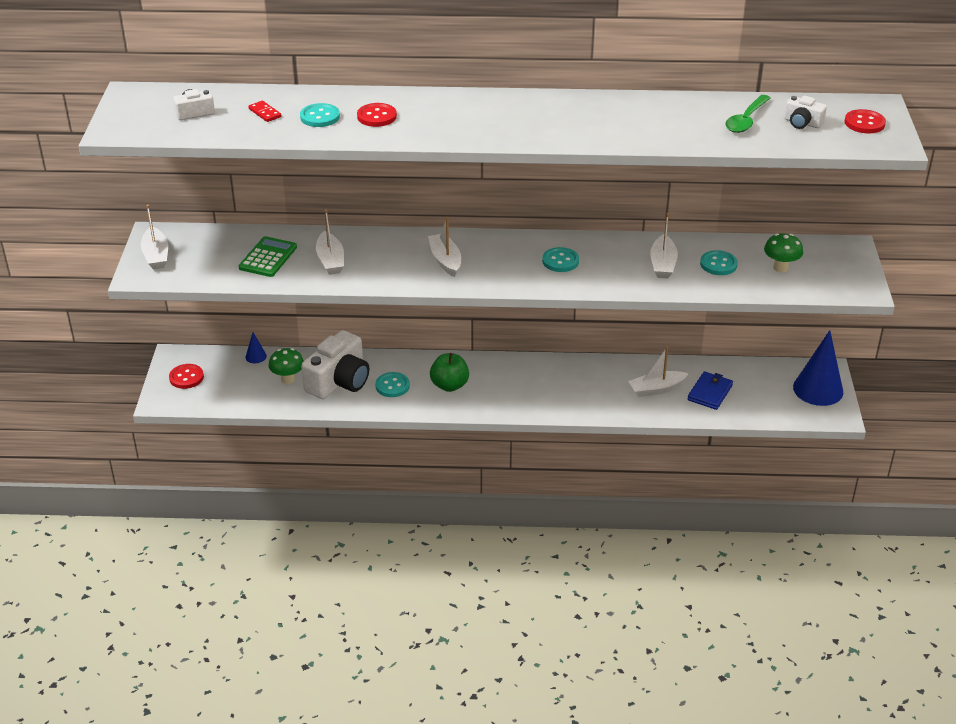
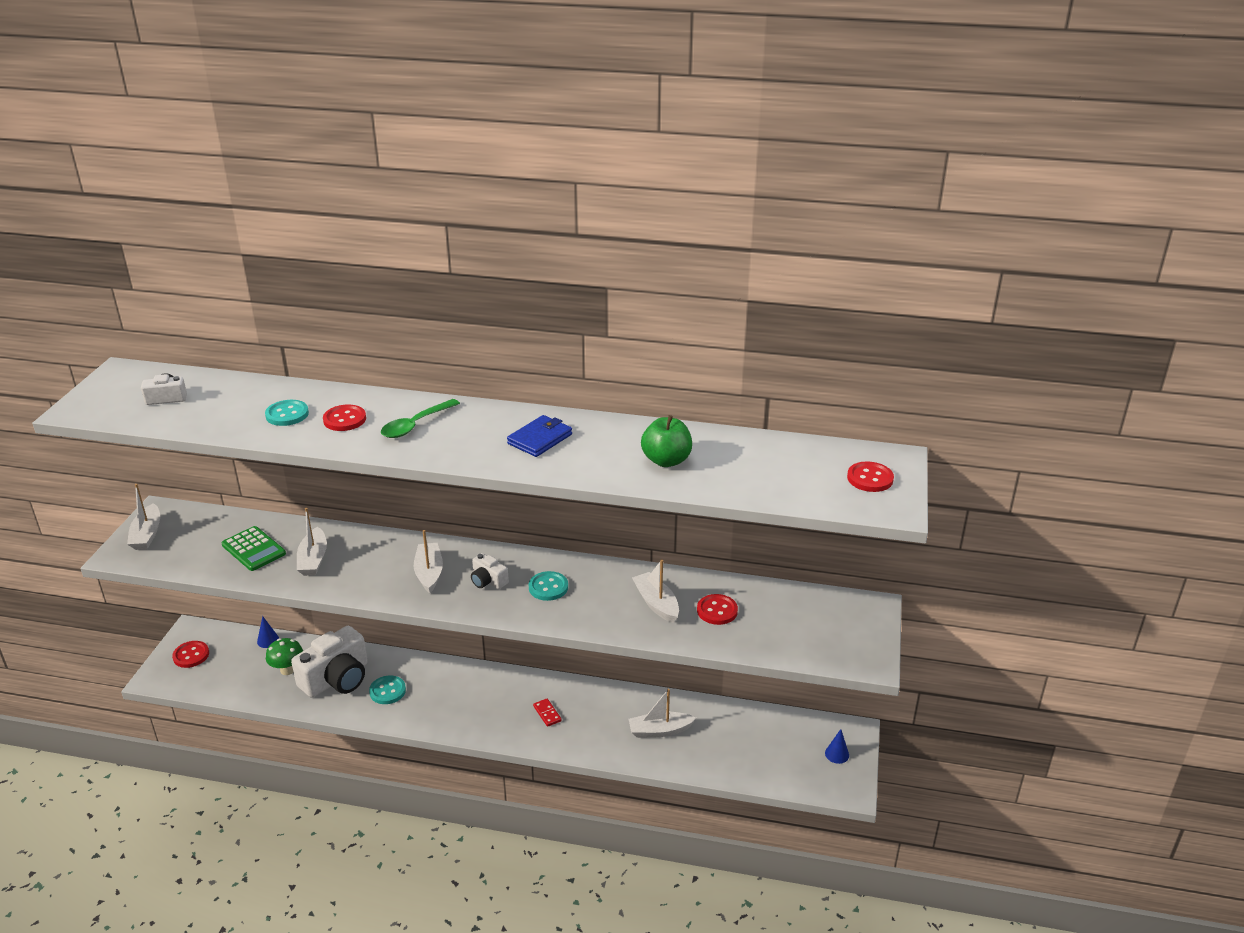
camera: 10 degrees right, 5 degrees down
(265, 113) = (235, 405): red domino -> red domino (547, 713)
(268, 257) = (253, 549): green calculator -> green calculator turned 105 degrees clockwise
(449, 385) = (445, 698): green apple -> green apple (666, 460)
(663, 264) = (656, 603): white boat -> white boat turned 135 degrees clockwise
(710, 393) = (716, 742): blue wallet -> blue wallet (540, 439)
(718, 264) = (717, 611): turquoise button -> red button
(746, 120) = (736, 462): green spoon -> green spoon (415, 425)
(780, 268) = (784, 623): green mushroom -> none
(802, 123) = (798, 471): white camera -> white camera (488, 581)
(818, 389) = (837, 754): blue cone -> blue cone, size x0.44

